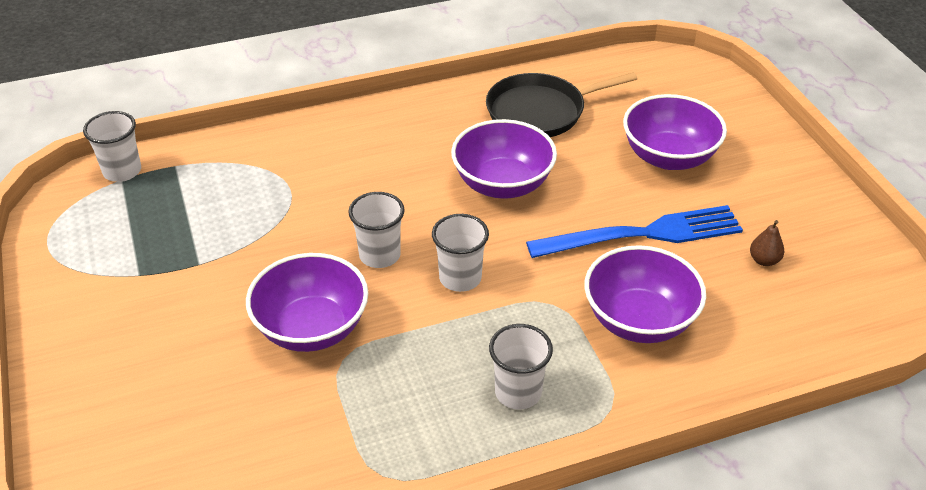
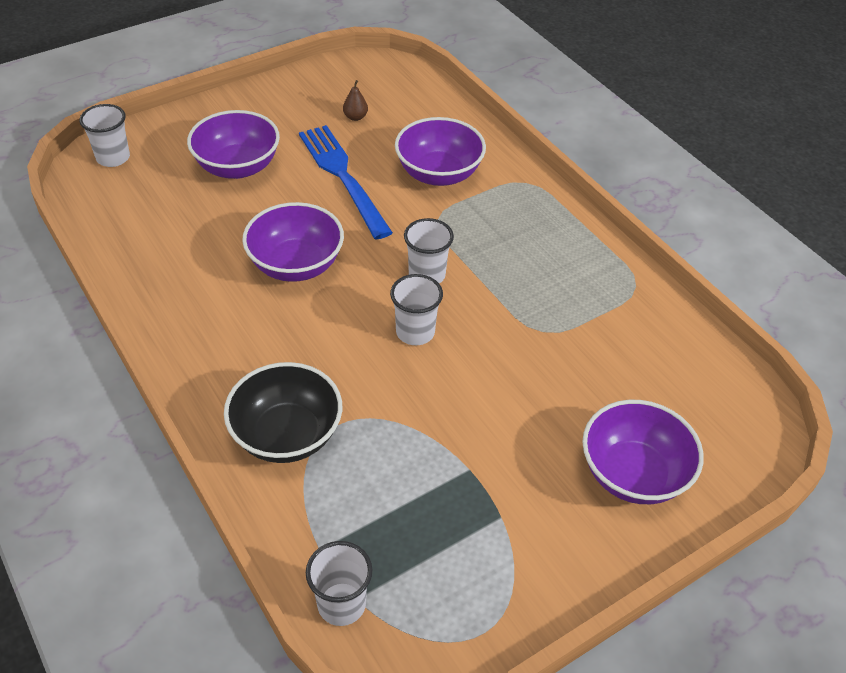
camera: 105 degrees left, 5 degrees up
(293, 159) = (287, 435): none -> black bowl
(312, 328) = (518, 359): purple bowl -> purple bowl (633, 474)
(518, 392) = (532, 227): white cup -> white cup (113, 158)
(540, 111) = (177, 252): black pan -> none

